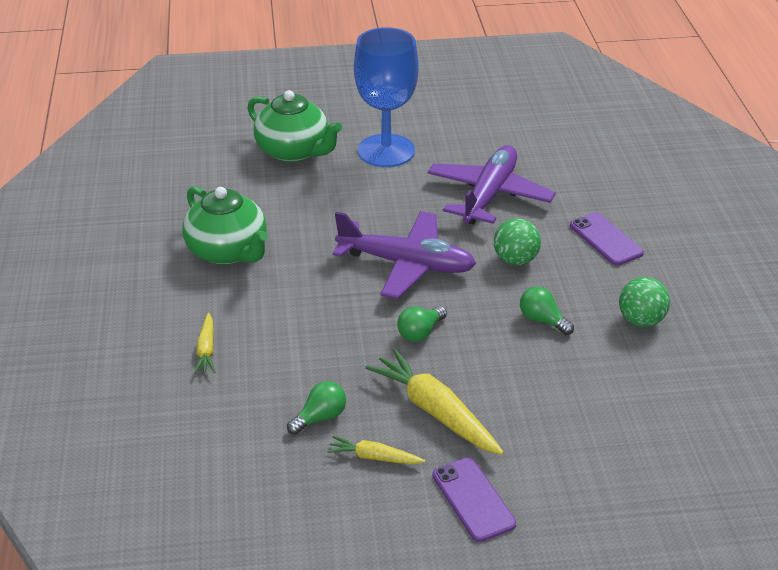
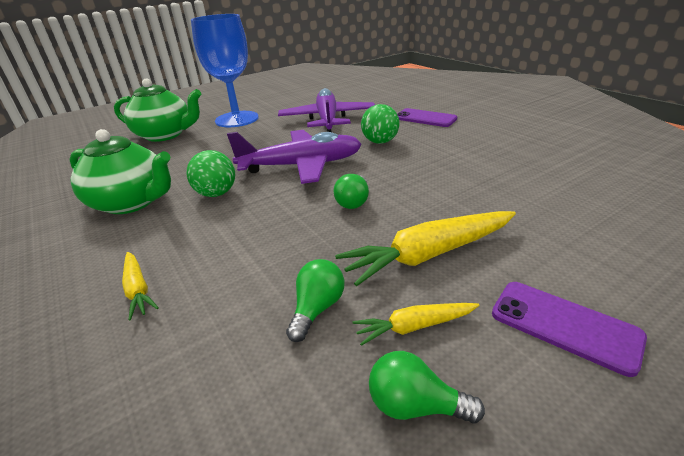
camera: 25 degrees left, 5 degrees down
(435, 411) = (428, 255): yellow carrot -> yellow carrot turned 45 degrees counterclockwise
(542, 320) = (438, 165): green light bulb -> green light bulb (415, 405)
(641, 320) = (502, 145): green ball -> green ball (216, 193)

